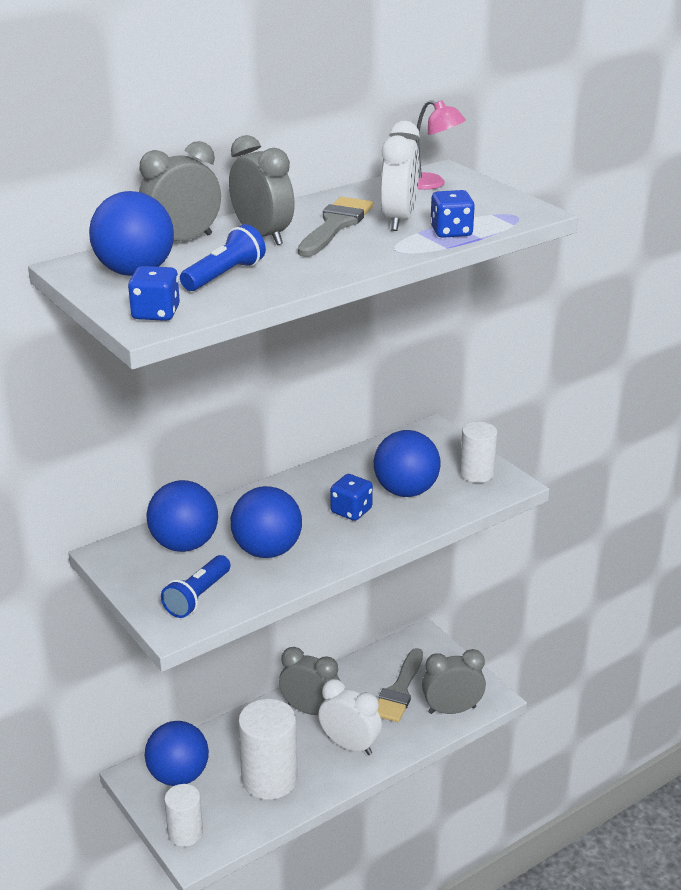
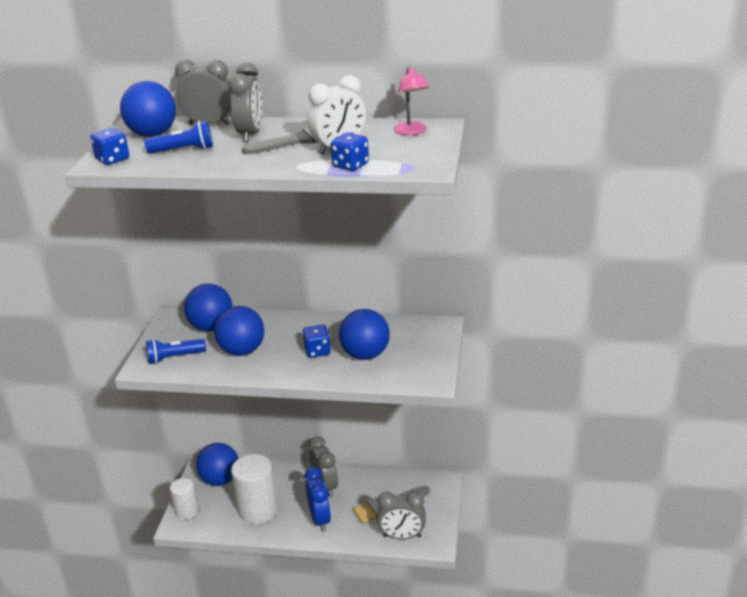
camera: 45 degrees right, 0 degrees up
(350, 745) = (320, 519): white clock -> blue clock
(452, 710) = (402, 536): grey clock -> grey clock turned 150 degrees clockwise
(476, 473) = (423, 365): white cylinder -> none

